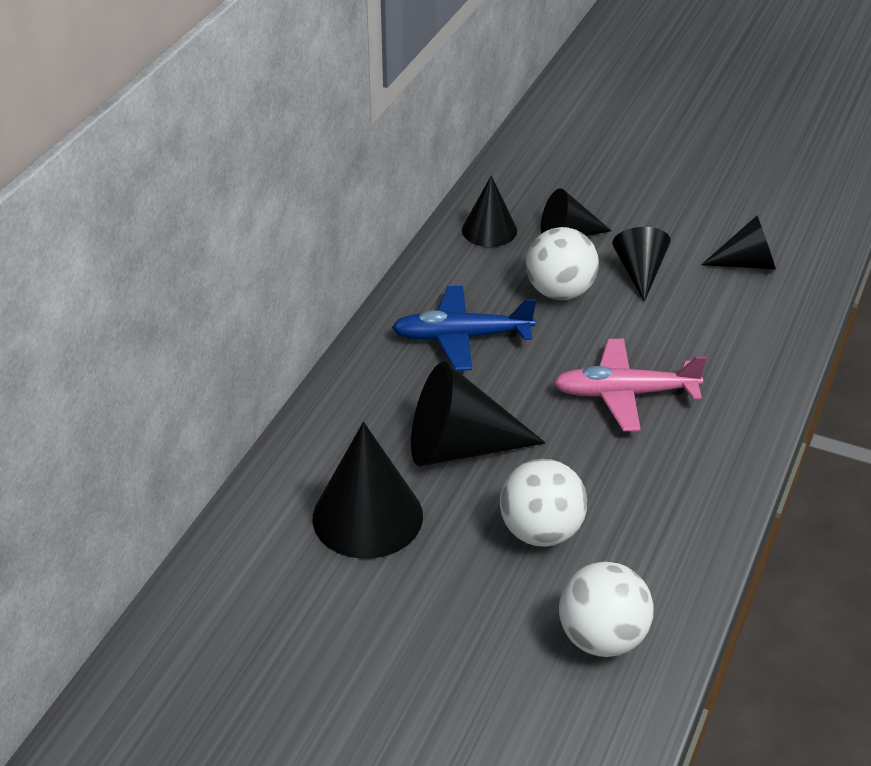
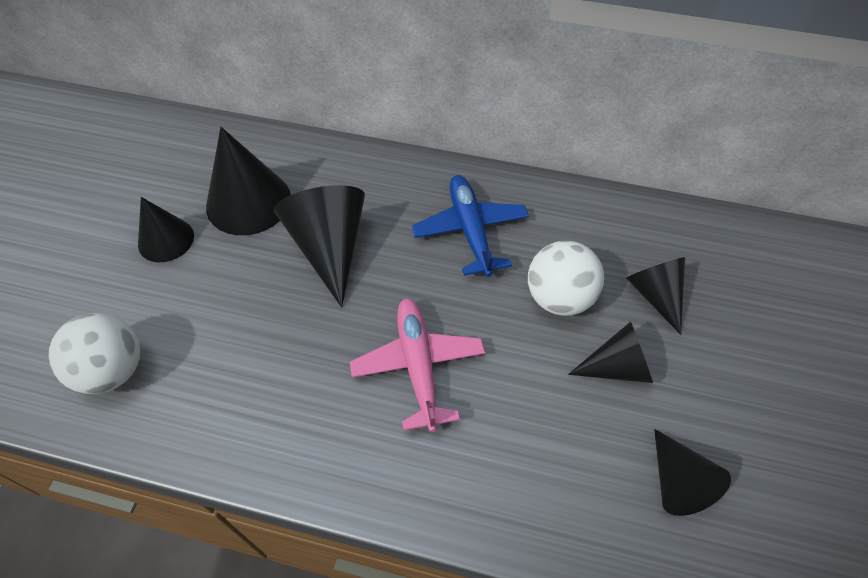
camera: 80 degrees right, 15 degrees up
(489, 230) = (636, 231): black cone -> black cone (166, 240)
(541, 532) = (233, 315): white ball -> none

